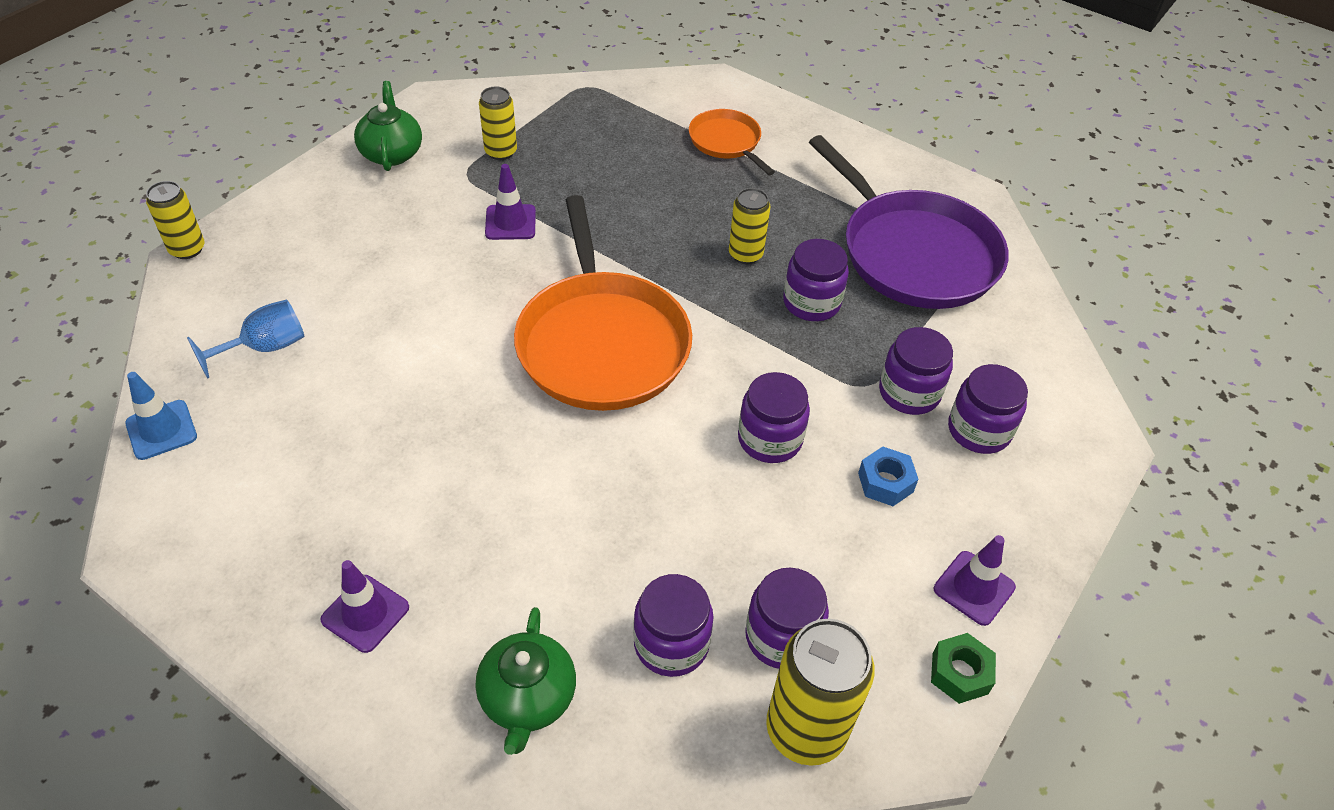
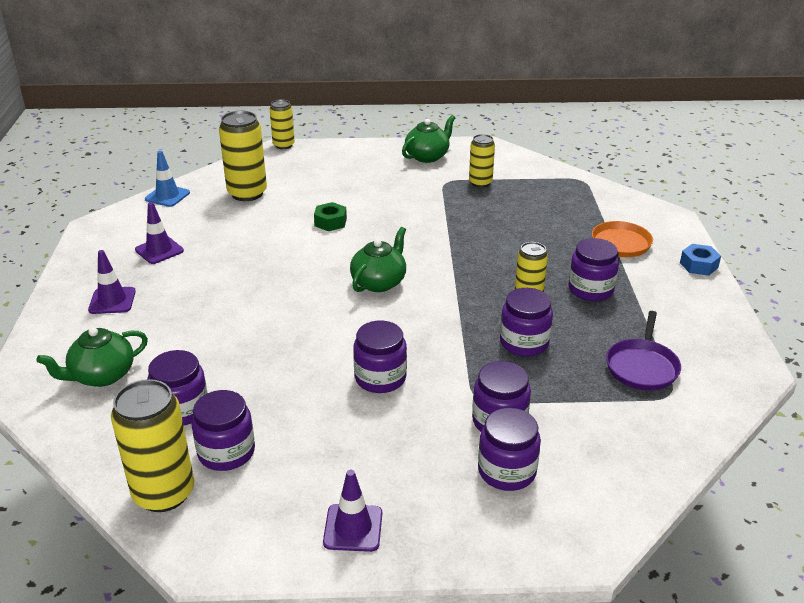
camera: 55 degrees right, 15 degrees down
(265, 348) = (247, 193): blue goblet -> yellow can
(510, 222) = (430, 211): purple traffic cone -> purple traffic cone (159, 250)
(601, 342) = (379, 282): orange pan -> green teapot
(774, 207) = (590, 289): none -> purple jar
(885, 482) = (402, 444): blue nut -> blue nut (698, 265)
(914, 253) = (642, 366): purple pan -> purple pan, size x0.50
(960, 673) = (270, 550): green nut -> green nut (330, 222)

